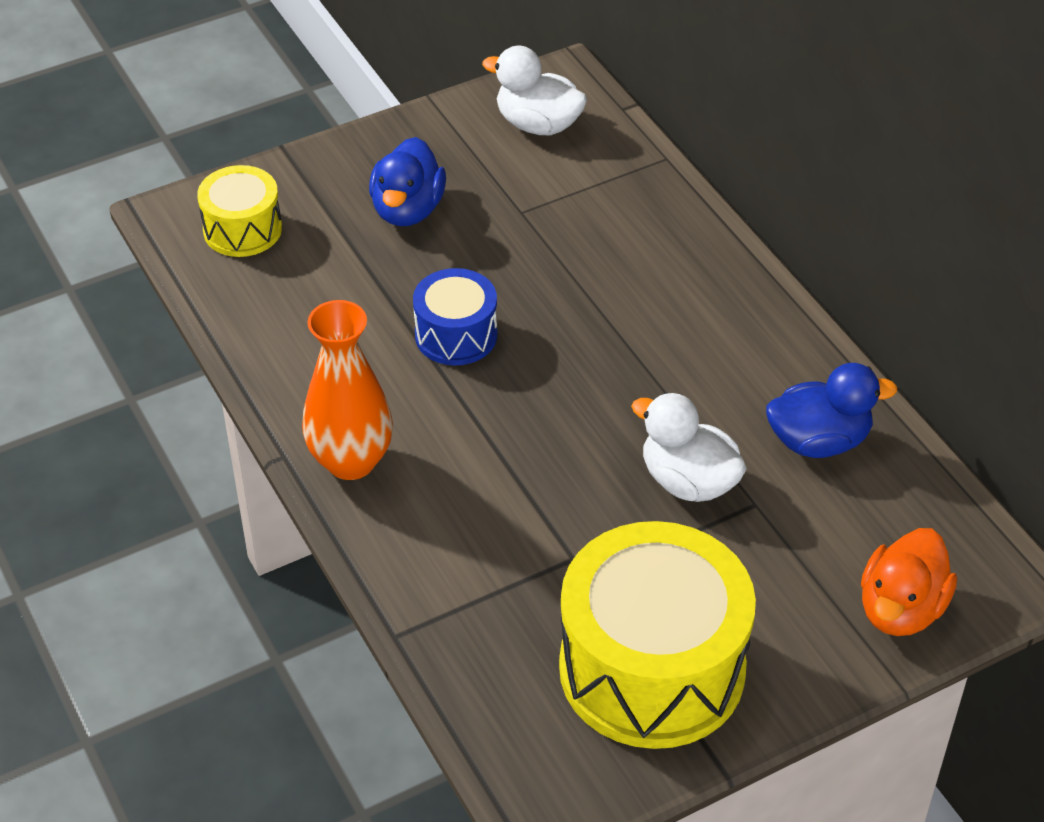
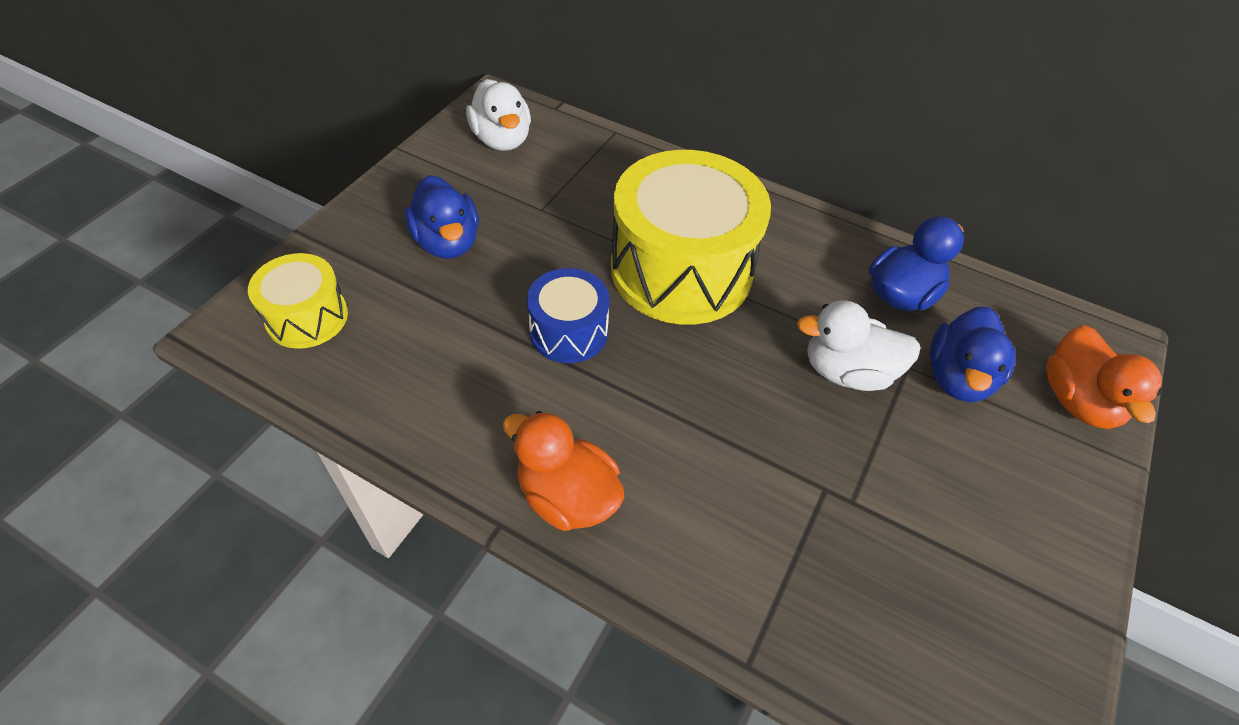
camera: 35 degrees left, 5 degrees up
(351, 461) = (567, 496): orange vase -> orange duck
(538, 124) = (502, 140): white duck -> white duck turned 105 degrees counterclockwise
(652, 668) = (974, 561): yellow drum -> yellow drum (681, 270)
(796, 535) = (958, 377): none -> blue duck

